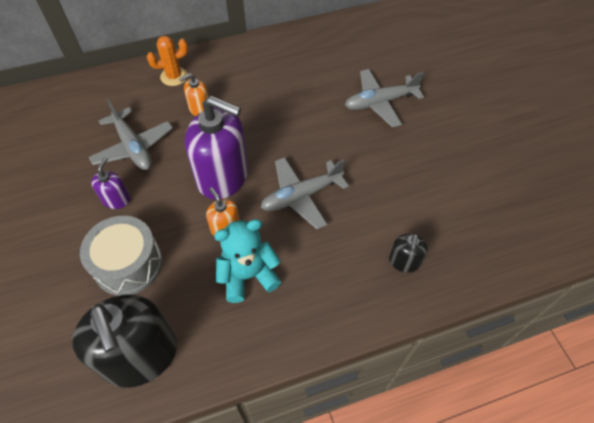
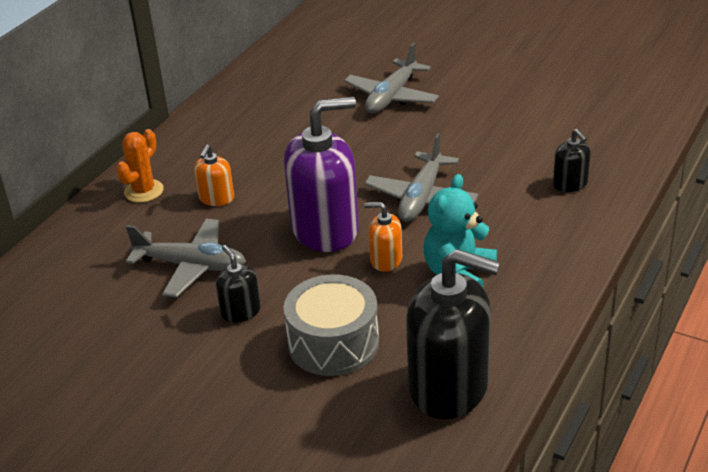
camera: 40 degrees left, 20 degrees down
(116, 199) = (241, 311): purple soap dispenser -> black soap dispenser

